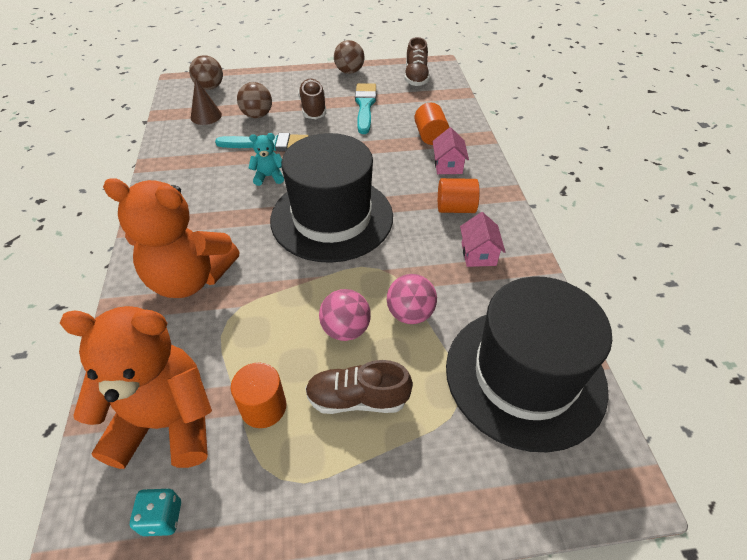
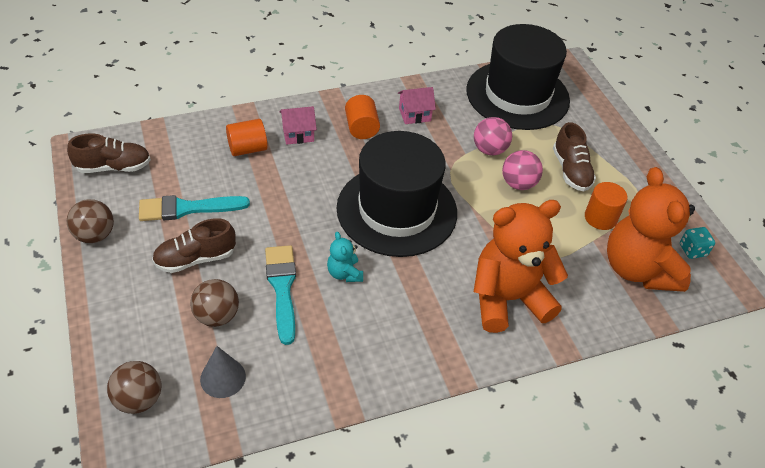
camera: 105 degrees left, 0 degrees up
(190, 278) = (508, 299): orange teddy bear -> orange teddy bear turned 105 degrees counterclockwise
(206, 116) = (223, 377): brown cone -> grey cone

